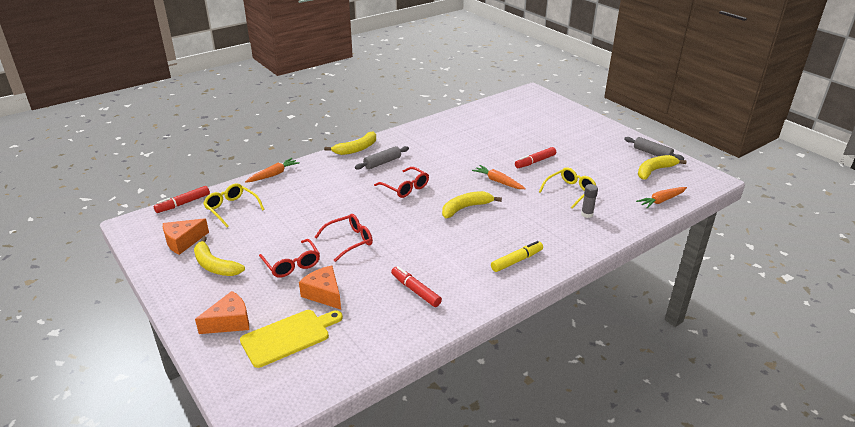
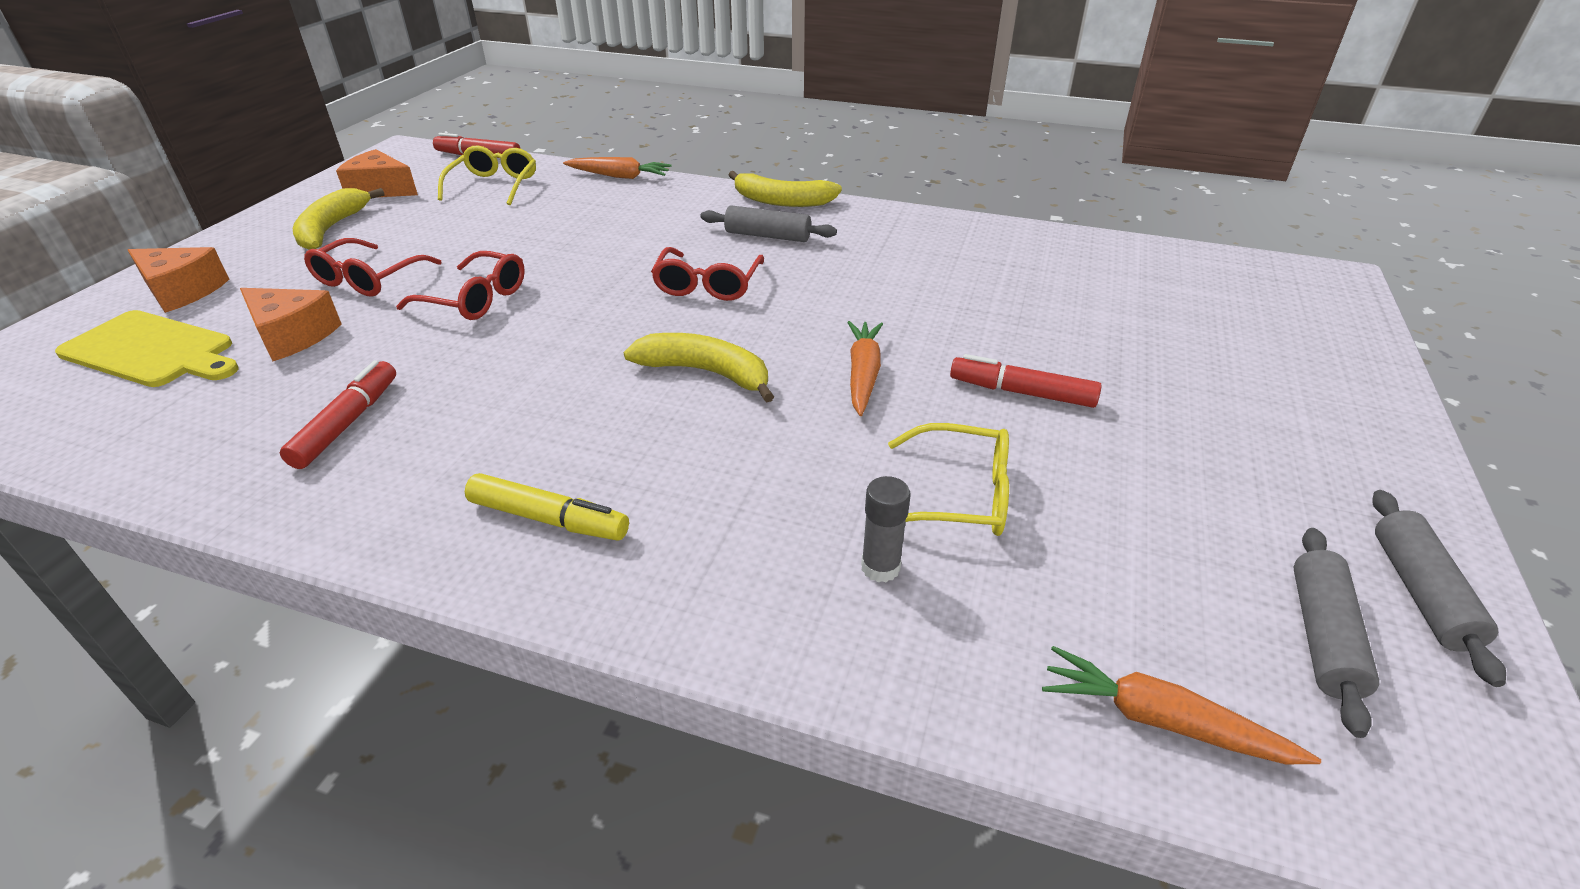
camera: 55 degrees right, 5 degrees up
(324, 294) = (292, 336): orange cheese -> orange cheese turned 105 degrees clockwise
(654, 171) = (1322, 636): yellow banana -> grey rolling pin

